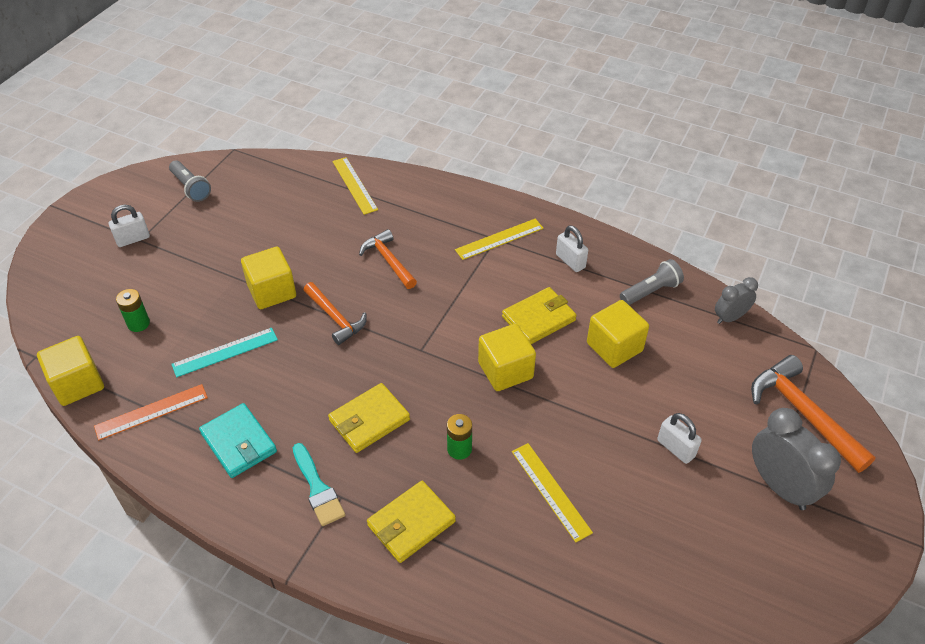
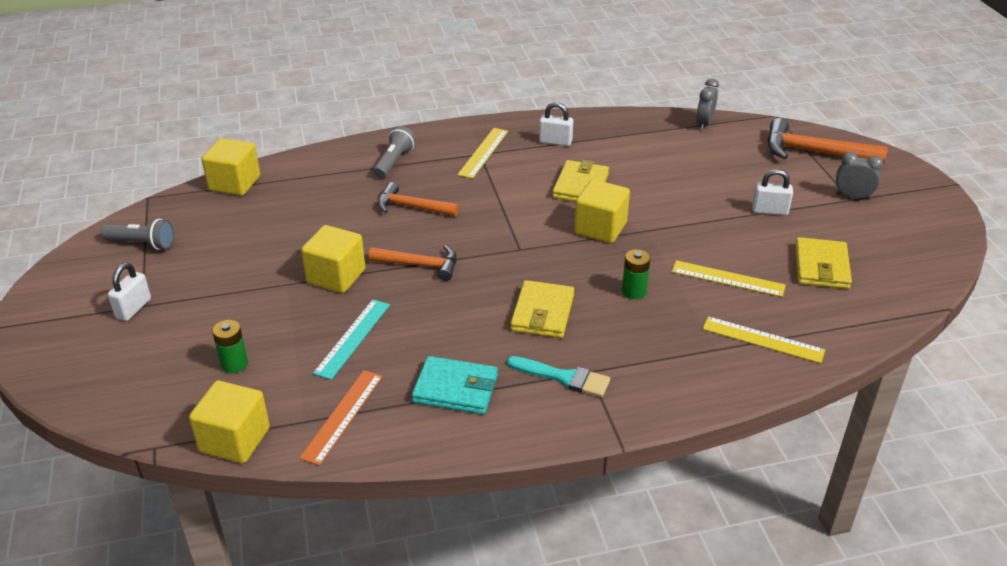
camera: 40 degrees left, 10 degrees down
(355, 185) = (309, 172): yellow ruler -> yellow ruler (763, 339)
(411, 523) = (663, 354): yellow wallet -> yellow wallet (821, 267)
(614, 347) = (655, 176): yellow cube -> yellow cube (234, 183)
(651, 291) = (635, 133): grey flashlight -> grey flashlight (394, 162)
(779, 486) = (852, 196): grey clock -> grey clock, size x0.59

